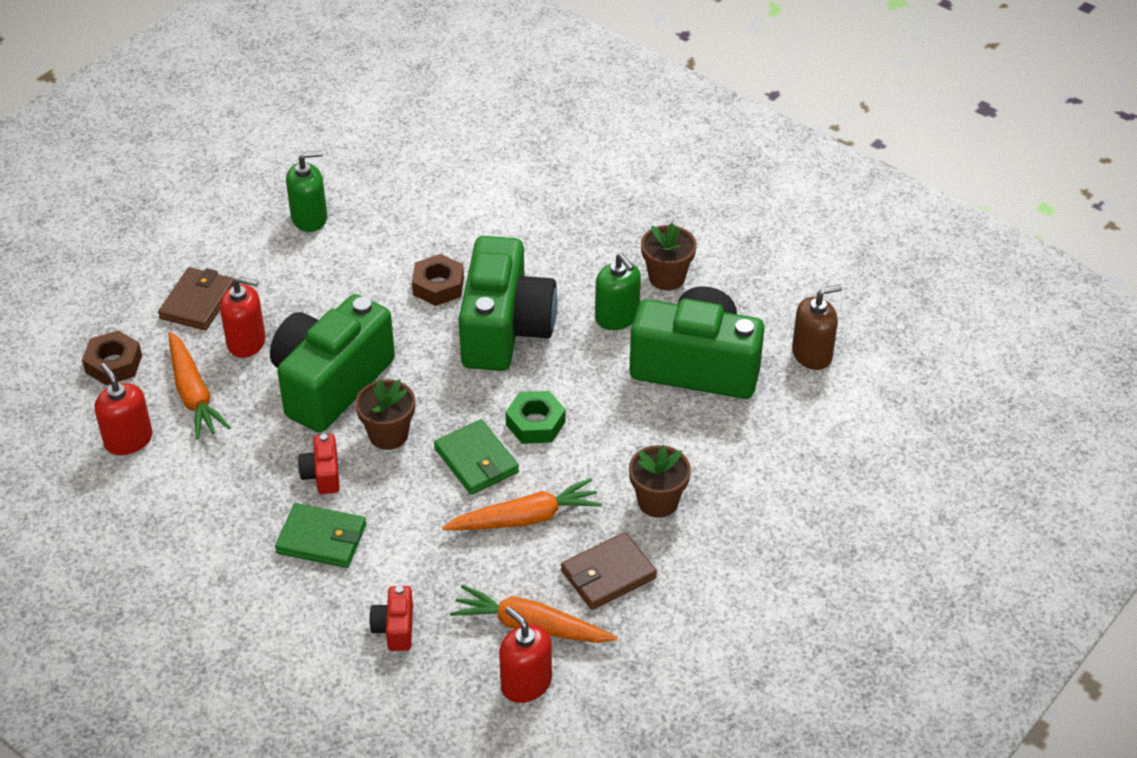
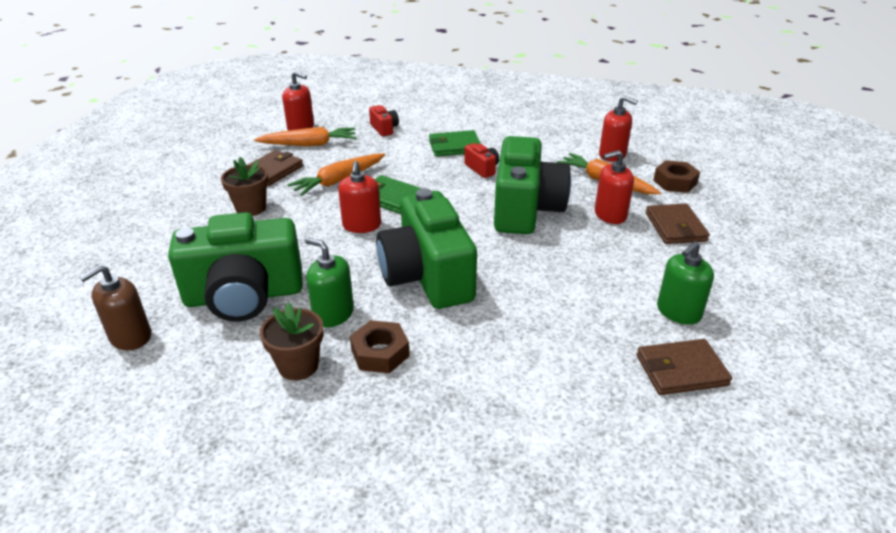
camera: 155 degrees right, 10 degrees down
(364, 176) = (681, 370): none -> brown wallet
(388, 435) = (459, 195): brown flower pot -> none
(438, 286) = (510, 291): brown nut -> brown nut (380, 353)
(535, 423) = (361, 225): green nut -> red soap dispenser

